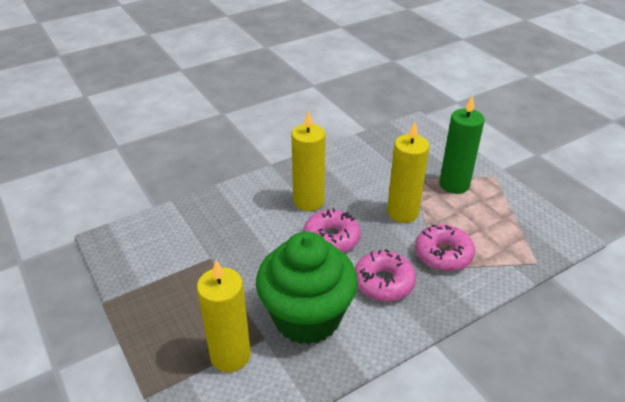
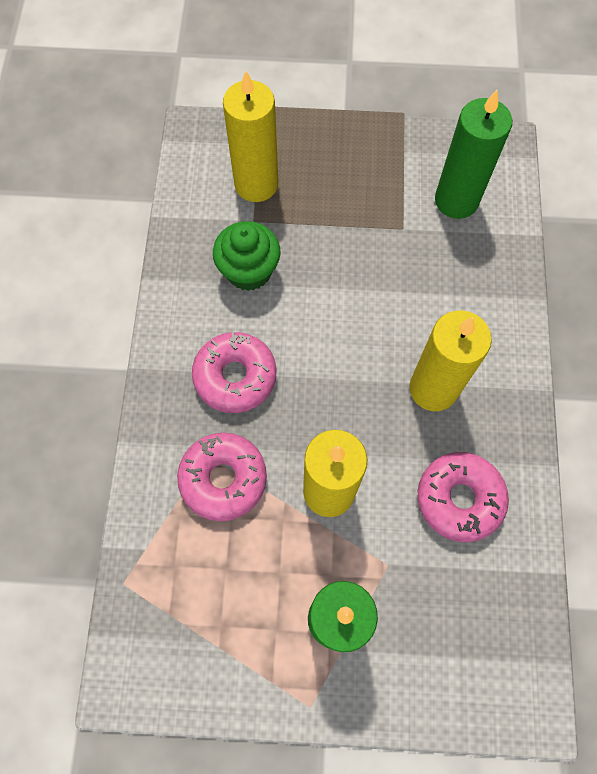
camera: 125 degrees right, 30 degrees up
(169, 243) = (456, 200): none -> green candle
(307, 317) = (249, 271): green cupcake -> green cupcake, size x0.56
(331, 238) = (344, 370): pink donut -> pink donut (459, 499)

